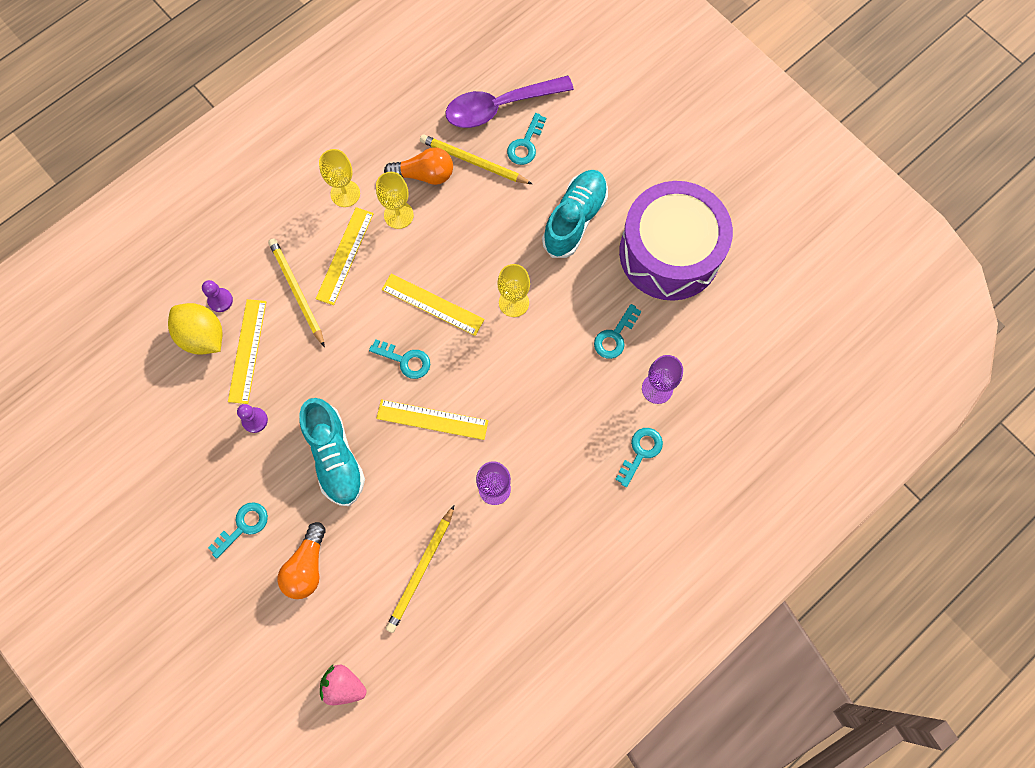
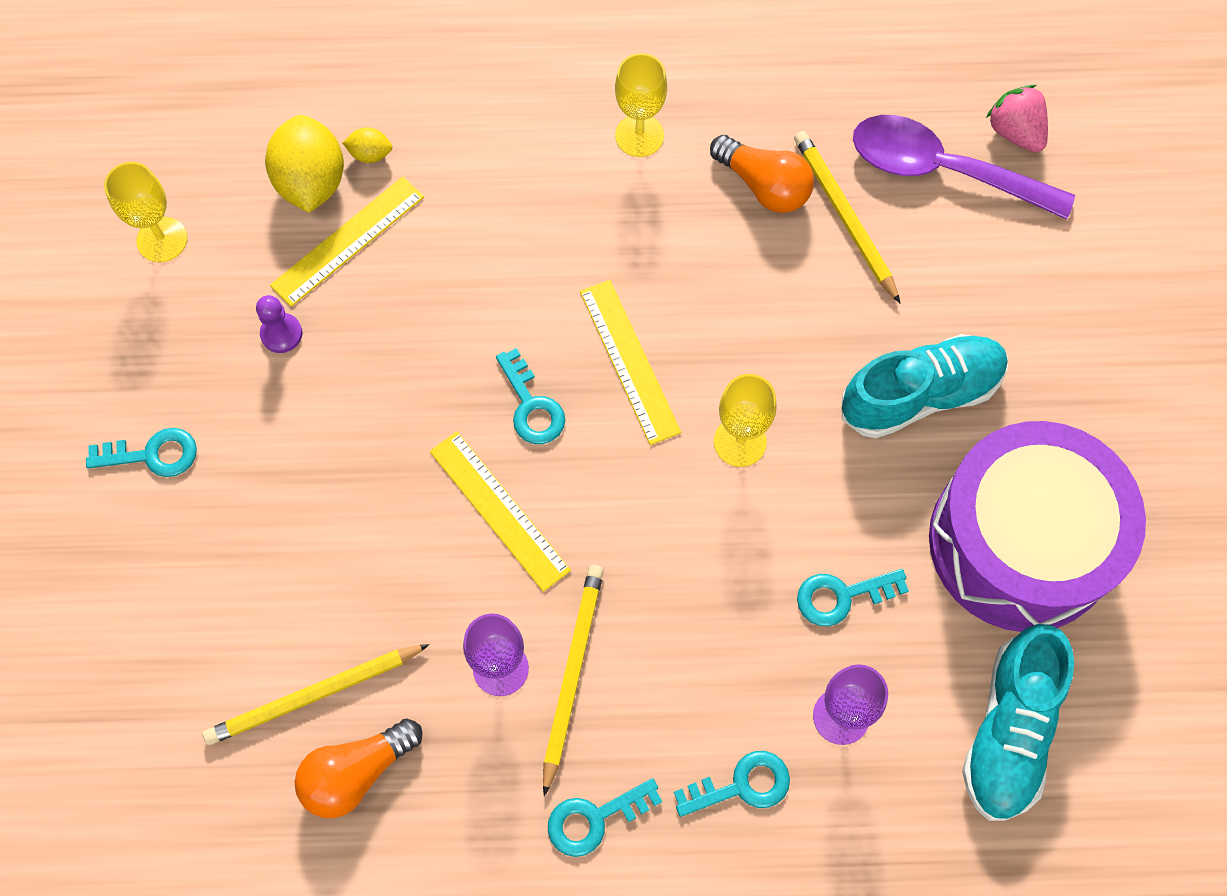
camera: 40 degrees right, 5 degrees down
(220, 300) = (370, 154): purple pawn -> yellow lemon
(297, 291) = (471, 213): yellow pencil -> yellow pencil (572, 674)
(307, 566) = (181, 569): orange light bulb -> orange light bulb (356, 773)
(335, 457) = (336, 458): turquoise shoe -> turquoise shoe (1009, 730)
(344, 685) = (92, 760): pink strawberry -> pink strawberry (1015, 132)
(345, 255) = (571, 214): yellow ruler -> none
(398, 215) = (684, 213): yellow goblet -> yellow goblet (162, 239)
(525, 144) = (936, 245): turquoise key -> turquoise key (594, 819)

